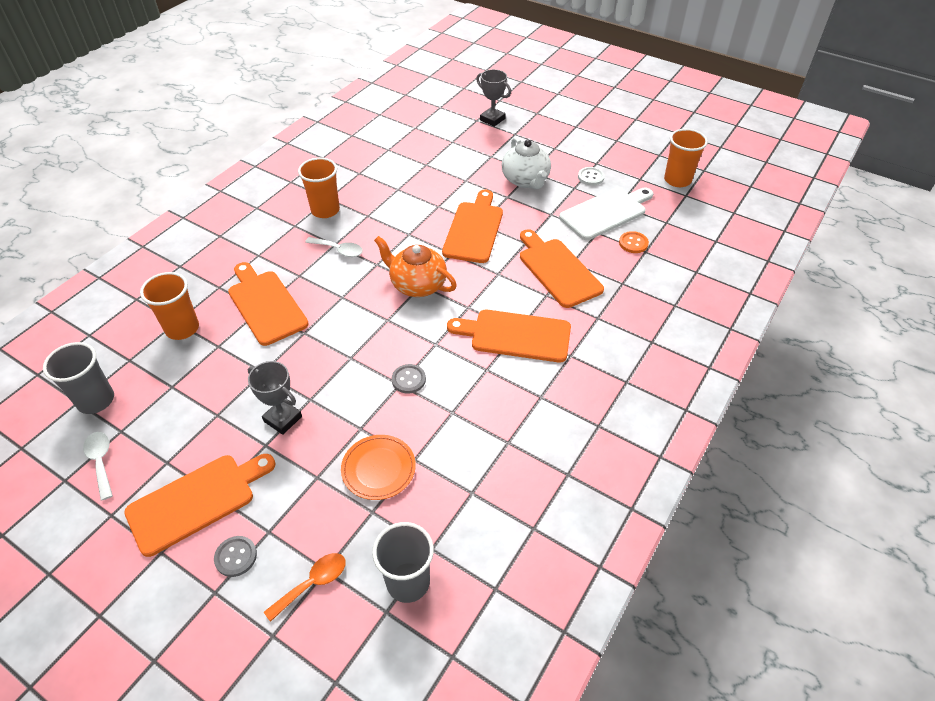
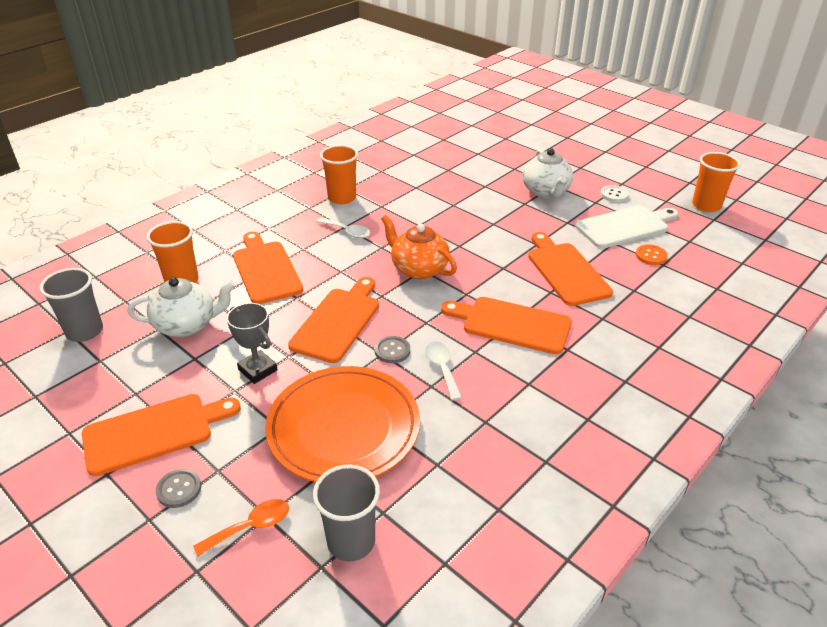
camera: 10 degrees right, 10 degrees down
(101, 462) = (73, 384): white spoon -> white spoon (442, 368)
(200, 378) = (187, 325): none -> white teapot
(378, 469) = (344, 428): orange plate -> orange plate, size x1.93
(474, 229) = (485, 227): orange cutting board -> orange cutting board (338, 321)
(492, 119) = (521, 139): grey trophy -> none

